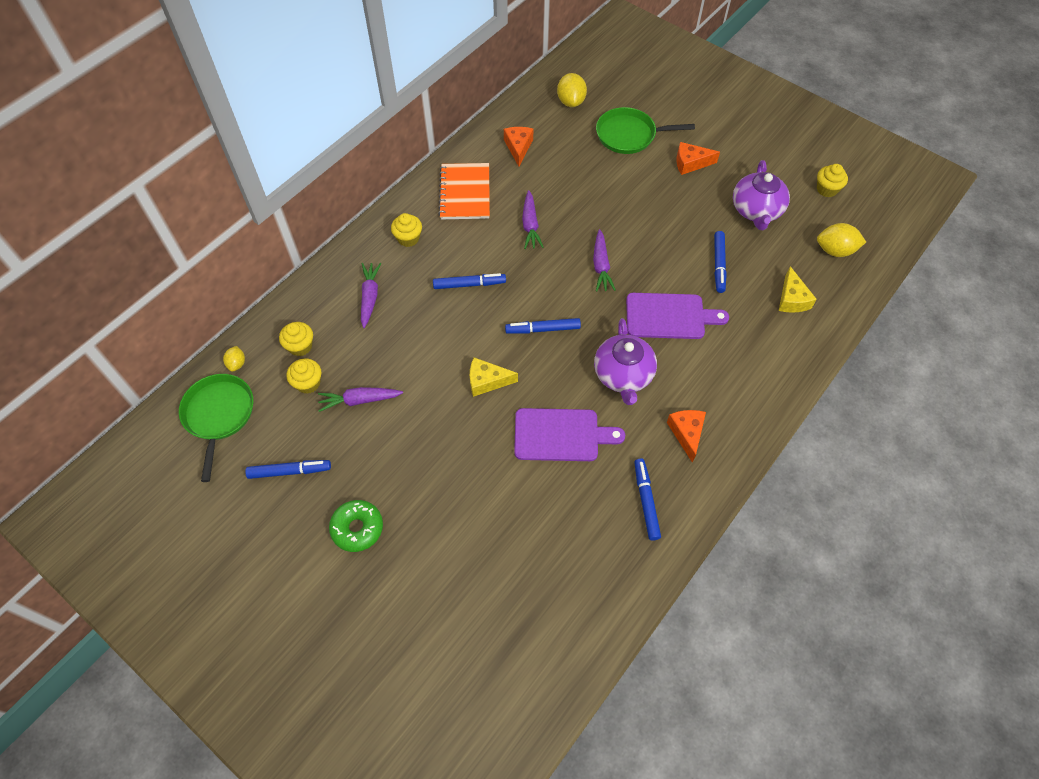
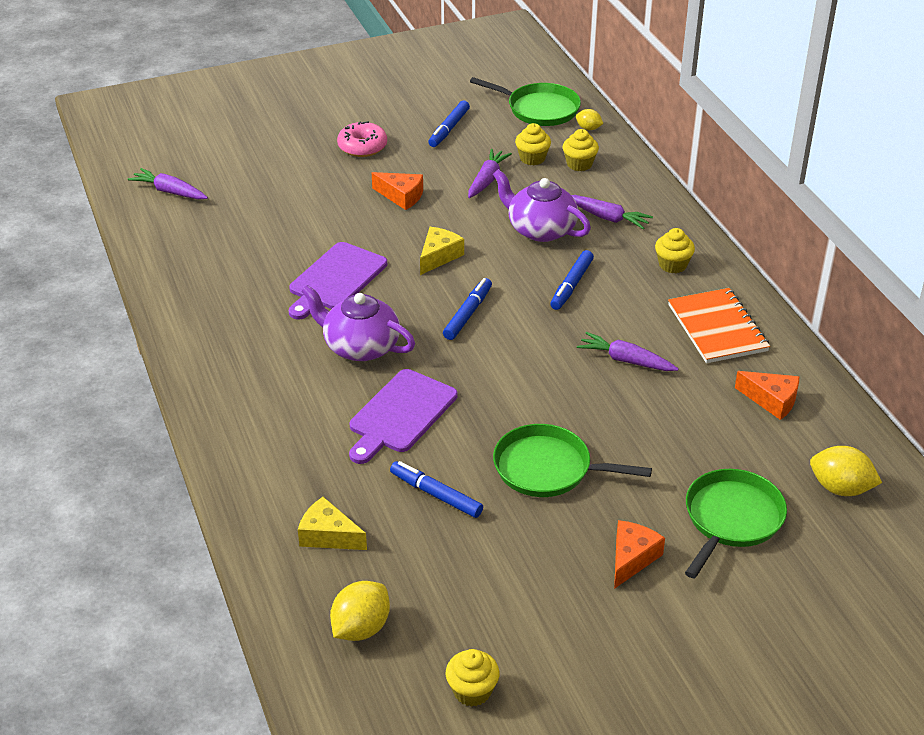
camera: 120 degrees right, 20 degrees down
(357, 528) = (362, 147): green donut -> pink donut
(465, 193) = (717, 328): orange notebook -> orange notebook turned 45 degrees clockwise
(601, 266) = (518, 392): purple carrot -> purple carrot (170, 192)
(646, 501) = (217, 303): blue marker -> none
(655, 224) = (547, 468): none -> green pan
(686, 433) = (253, 360): orange cheese -> orange cheese (401, 196)
(756, 210) = (494, 583): purple teapot -> purple teapot (540, 229)

